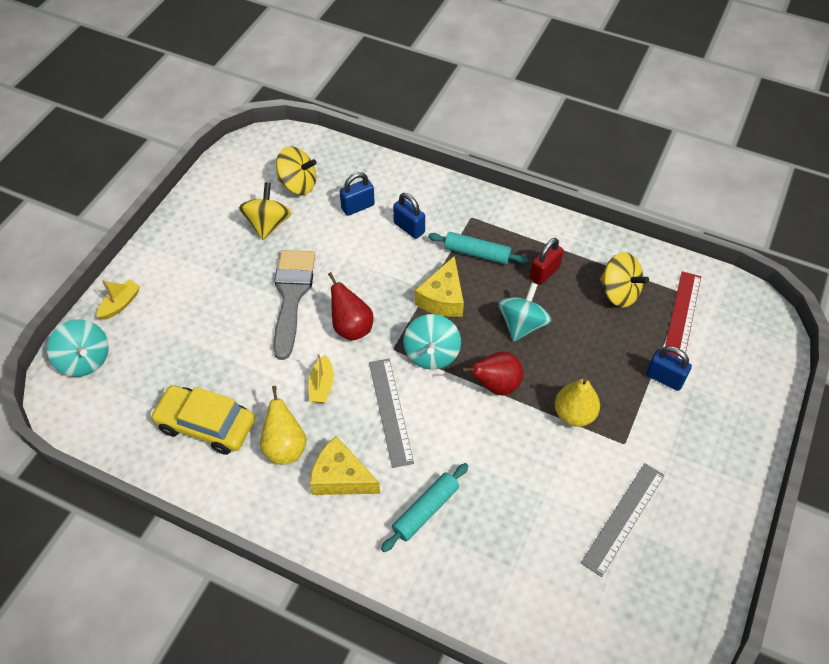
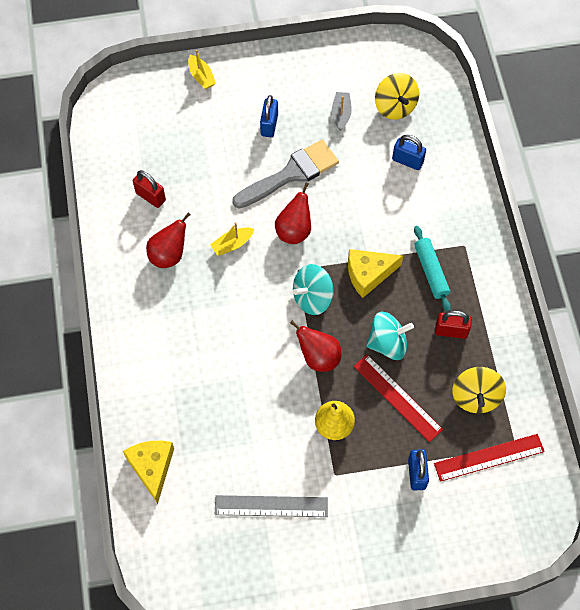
camera: 55 degrees right, 10 degrees up
(85, 360) = (144, 91): turquoise spinning top -> none
(120, 304) = (201, 76): yellow boat -> yellow boat turned 60 degrees clockwise
(206, 425) = (150, 196): yellow car -> red padlock
(268, 224) = (341, 114): yellow spinning top -> grey boat
(285, 447) = (169, 255): yellow pear -> red pear
(341, 477) = (172, 304): yellow cheese -> yellow cheese (152, 467)
(390, 411) = (244, 301): grey ruler -> none
(409, 228) = (416, 209): blue padlock -> blue padlock (269, 125)
(426, 510) = (185, 372): turquoise rolling pin -> none
(580, 348) = (397, 397): none -> red ruler

